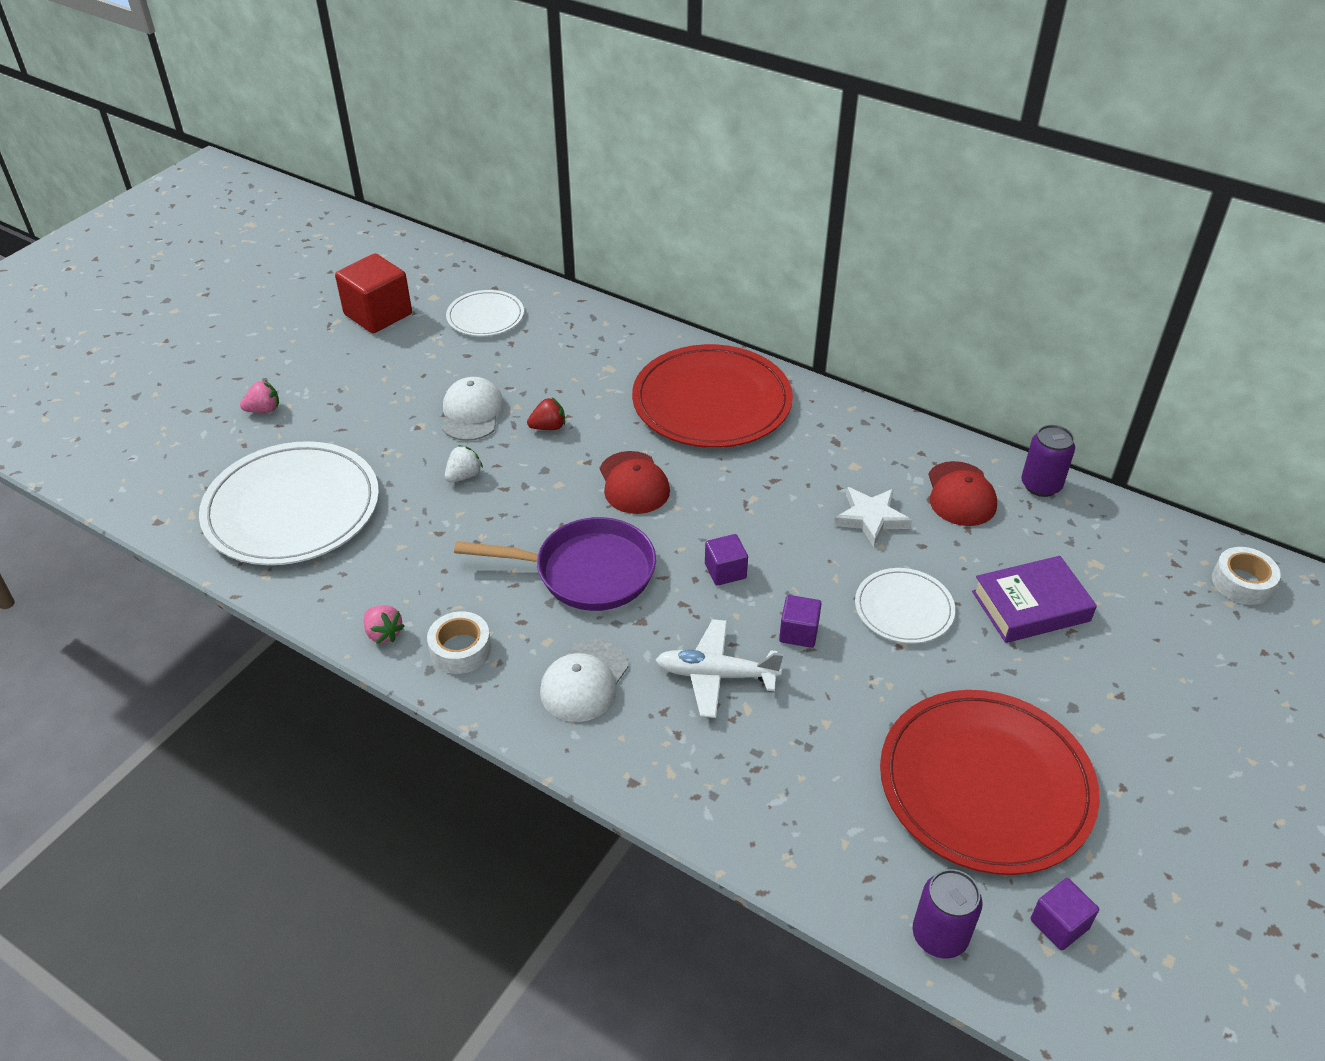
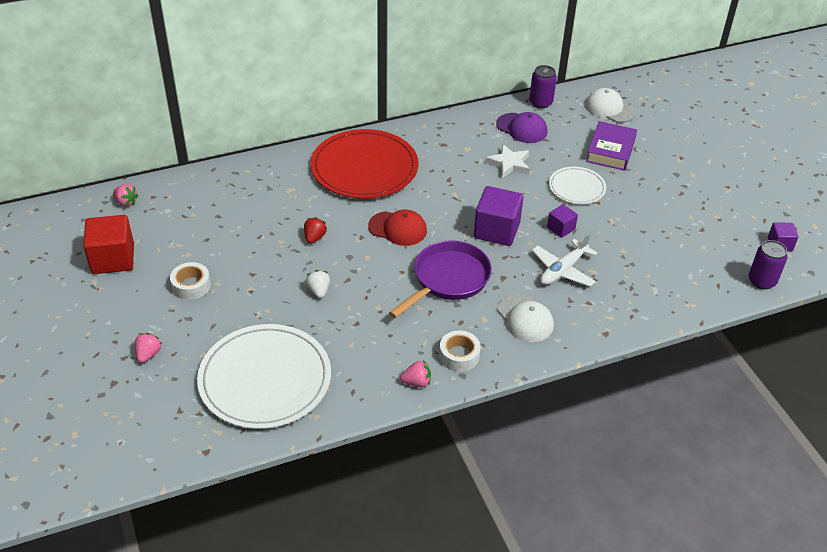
camera: 55 degrees left, 0 degrees up
(468, 276) = (126, 202): none -> pink strawberry
(472, 413) = (265, 262): white cap -> white cap (609, 109)
(485, 316) = (178, 214): white plate -> none
(725, 571) = (496, 230): purple cube -> purple cube, size x1.87
(960, 494) = (522, 128): red cap -> purple cap
(985, 784) = (696, 223): red plate -> none
(1242, 583) = (651, 88): white tape -> white tape (191, 286)

